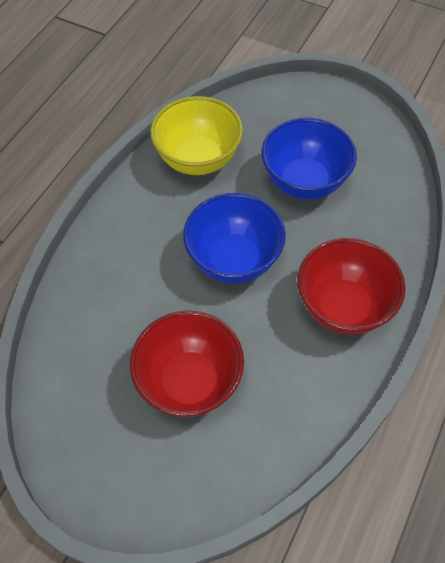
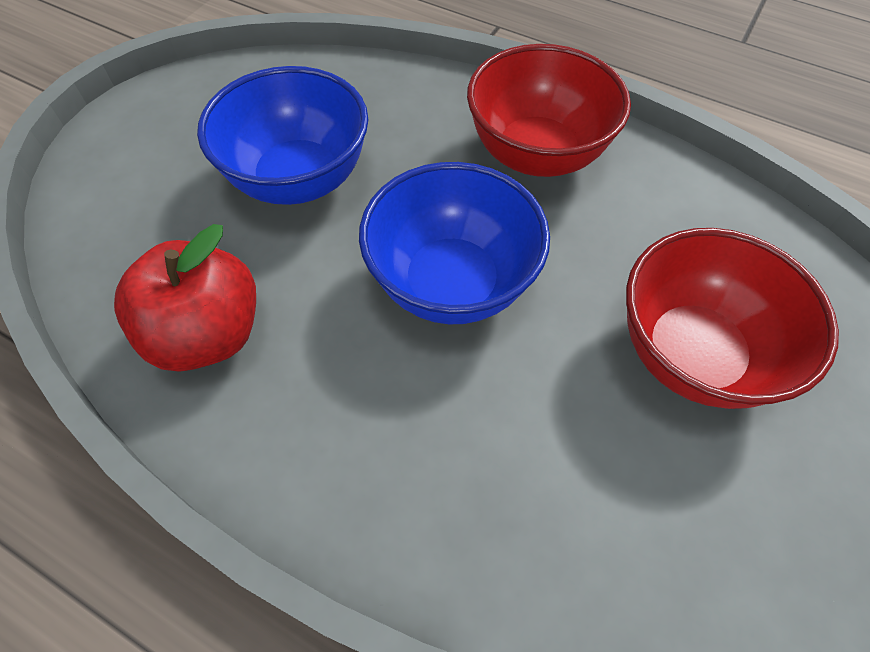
camera: 90 degrees left, 0 degrees up
(198, 159) = (207, 334): yellow bowl -> red apple

